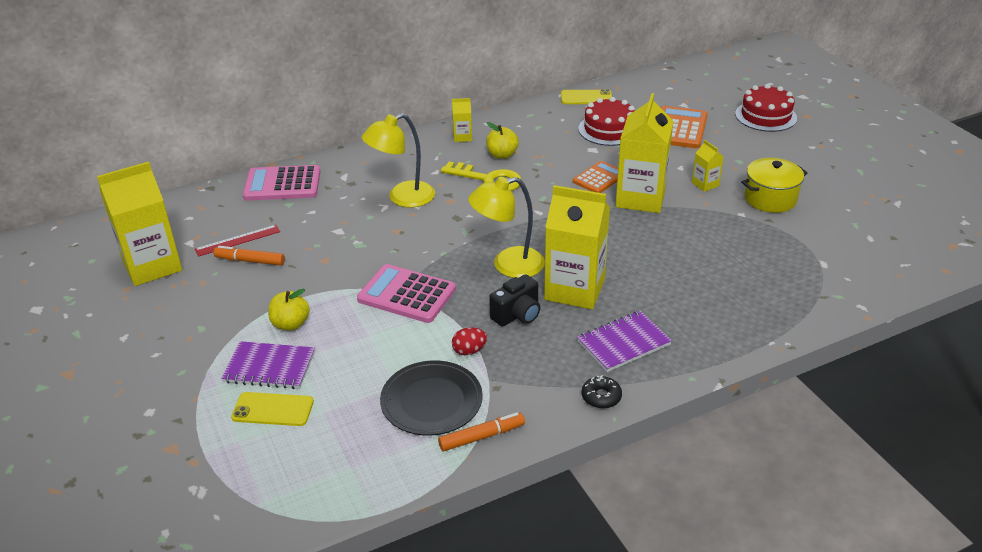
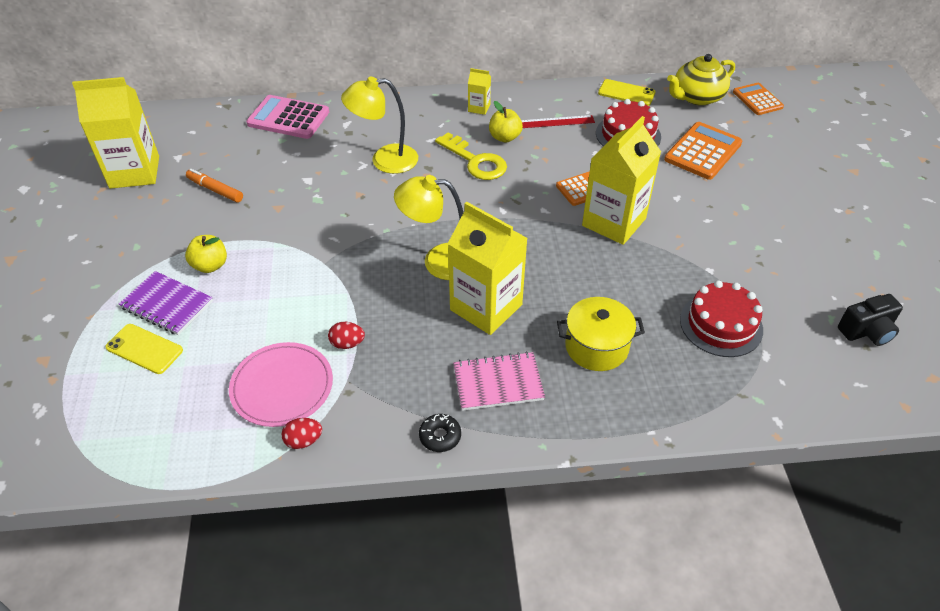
camera: 20 degrees right, 10 degrees up
(238, 240) = (217, 166): red ruler -> red ruler (556, 122)
(407, 294) = (327, 265): pink calculator -> none
(431, 401) = (282, 386): black plate -> pink plate
(482, 436) = (303, 441): orange marker -> red egg
(517, 315) = (414, 318): black camera -> black camera (866, 332)
(623, 343) = (498, 383): purple notebook -> pink notebook
(647, 88) = (697, 97): none -> yellow teapot
(698, 80) = (757, 99): none -> orange calculator
(705, 184) = (691, 224): yellow carton -> none
(765, 116) = (807, 160): red cake -> red cake (721, 324)
(770, 199) = (752, 260): yellow pot -> yellow pot (596, 347)

